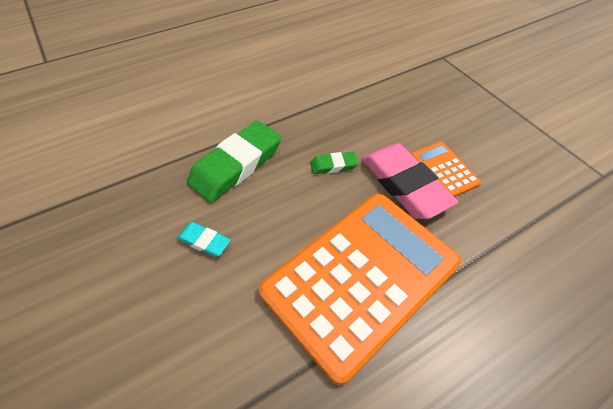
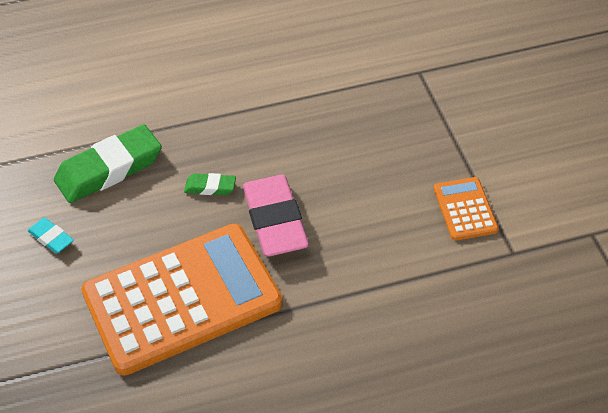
camera: 20 degrees right, 5 degrees down
(444, 170) = (329, 213): orange calculator -> orange calculator (465, 209)

